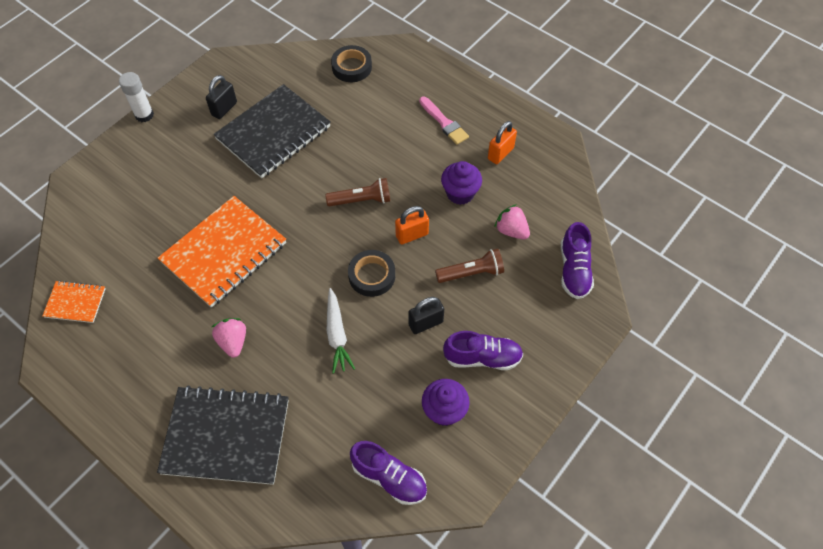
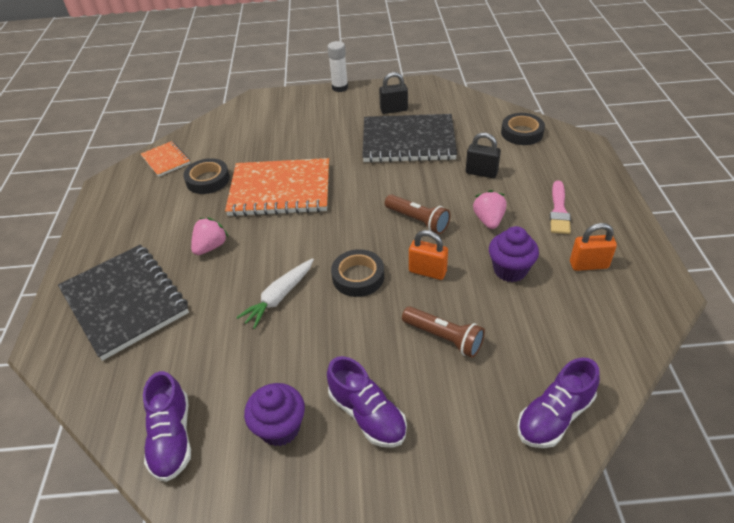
camera: 50 degrees right, 15 degrees down
(146, 291) = (208, 180): none -> black tape
(425, 323) = (354, 345): black padlock -> black padlock (481, 173)
(511, 230) = (525, 332): pink strawberry -> pink strawberry (488, 220)

